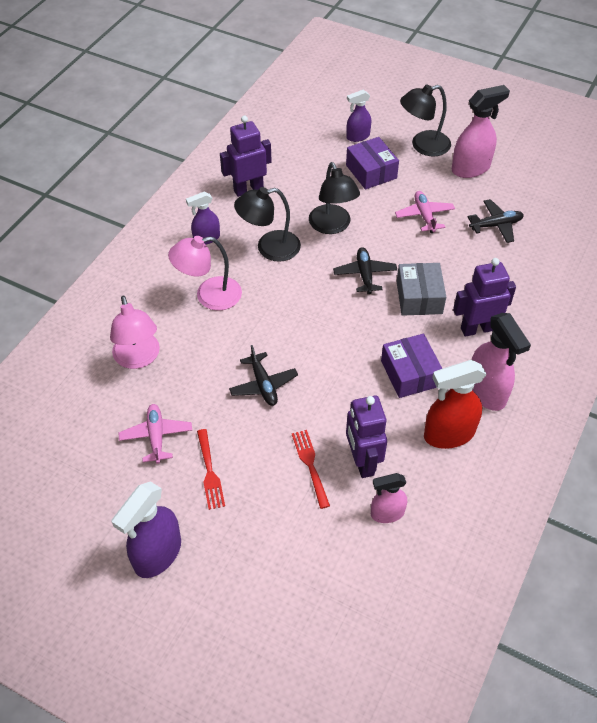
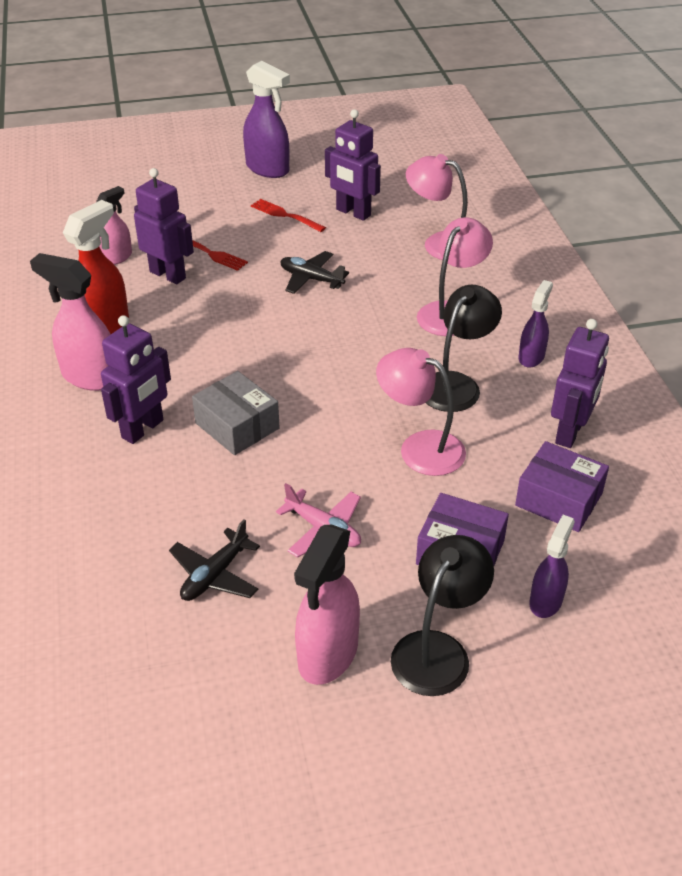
camera: 140 degrees right, 10 degrees down
(156, 436) = (353, 213): pink plane -> purple robot
(157, 554) = (268, 169): purple spray bottle -> purple spray bottle turned 135 degrees clockwise
(332, 226) = (420, 447): black lamp -> pink lamp
(365, 274) = (322, 416): black plane -> none
(410, 373) = (182, 353): purple box -> purple box (558, 499)

